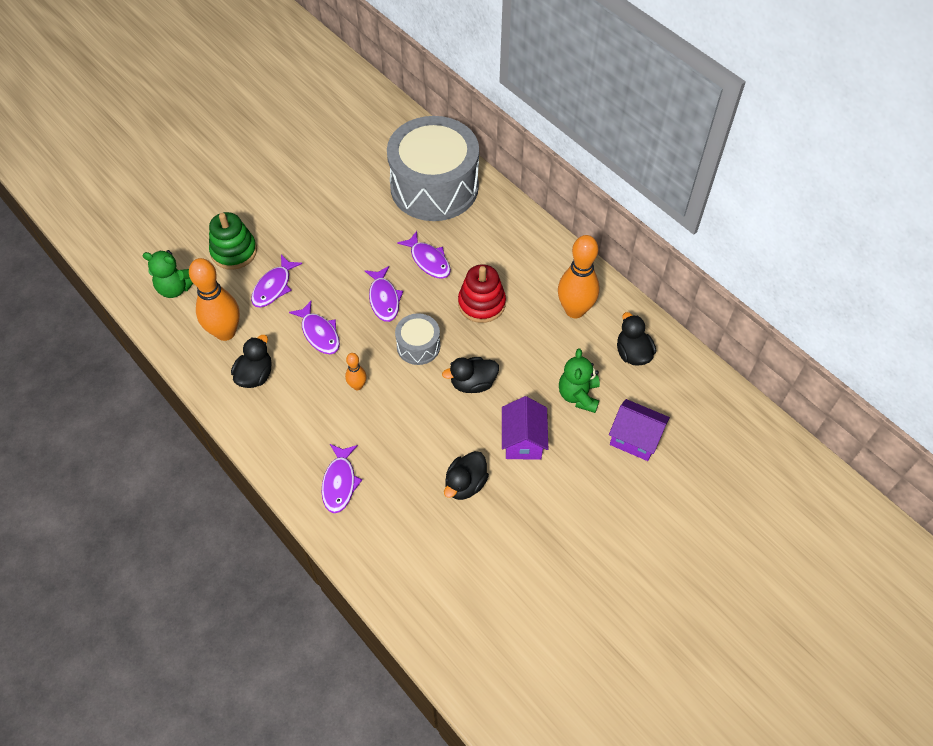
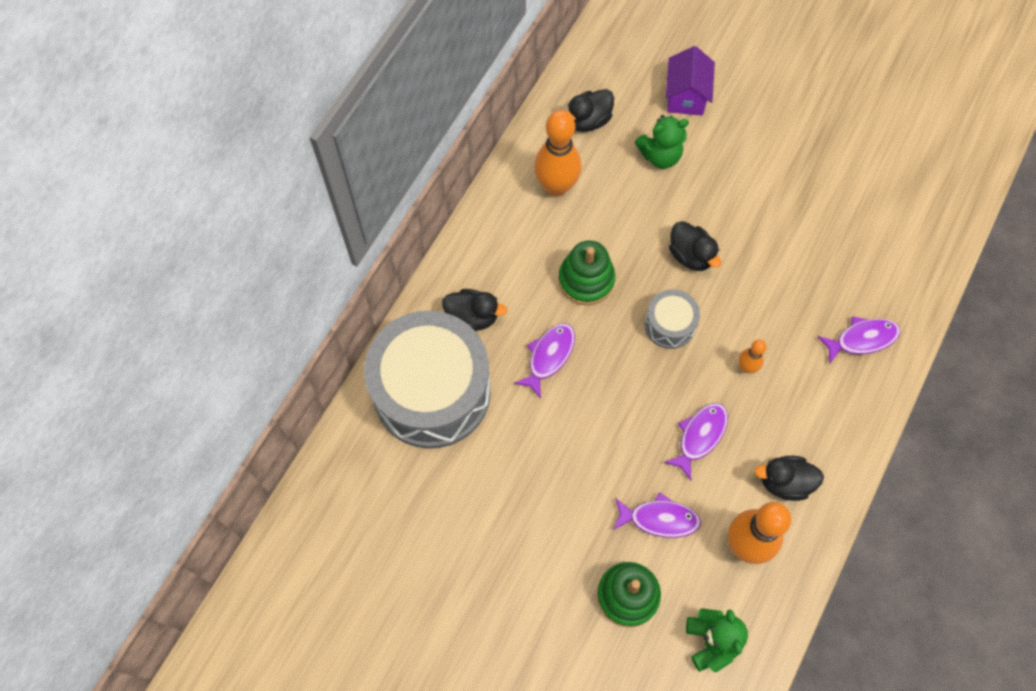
camera: 110 degrees left, 10 degrees up
(384, 299) = (623, 385): purple fish -> none
(465, 484) = (805, 225): black duck -> black duck (472, 317)
(481, 303) = (586, 280): red stacking toy -> green stacking toy
(523, 441) = (734, 189): purple house -> none

